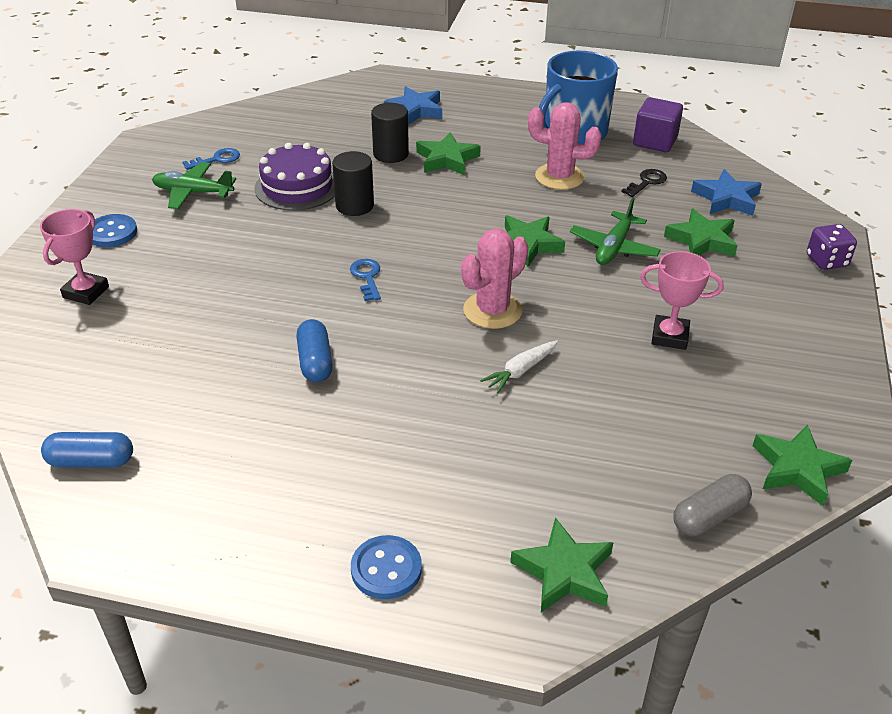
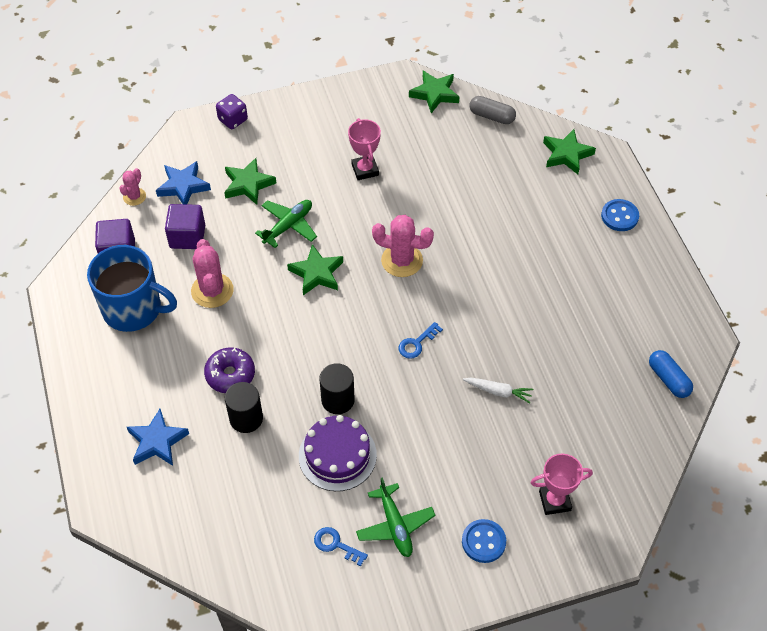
camera: 120 degrees left, 15 degrees up
(315, 362) = (514, 324): blue capsule -> none
(447, 159) = (230, 375): green star -> purple donut
(521, 371) = (446, 224): white carrot -> white carrot (498, 391)
(614, 247) = (288, 226): green plane -> green plane turned 45 degrees counterclockwise
(647, 182) = (187, 236): black key -> purple cube
(729, 167) = (134, 197): none -> pink cactus

